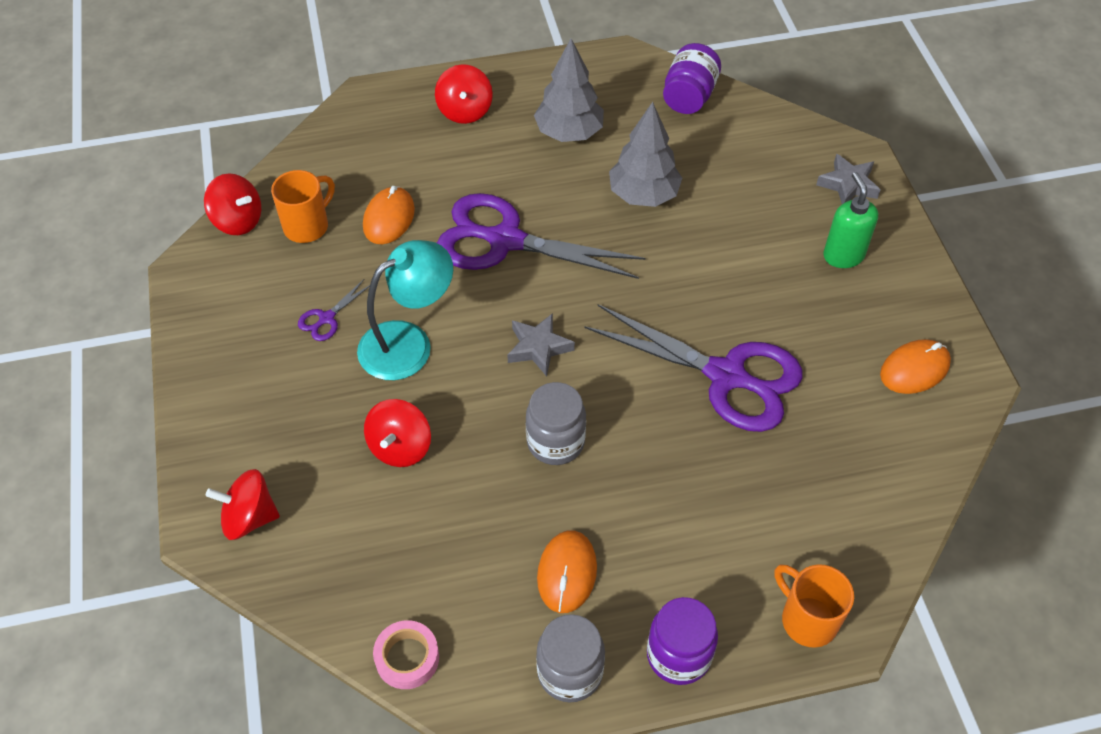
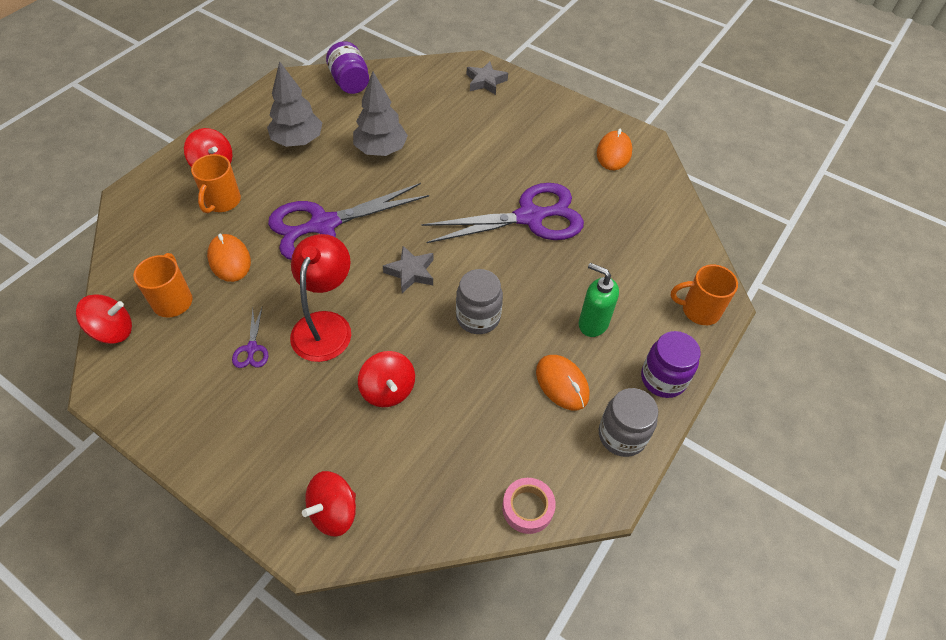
camera: 45 degrees left, 0 degrees up
(408, 343) = (325, 325): turquoise lamp -> red lamp
(437, 154) = (222, 202): none -> orange mug
(843, 255) = (521, 118): green soap dispenser -> green soap dispenser (592, 323)

